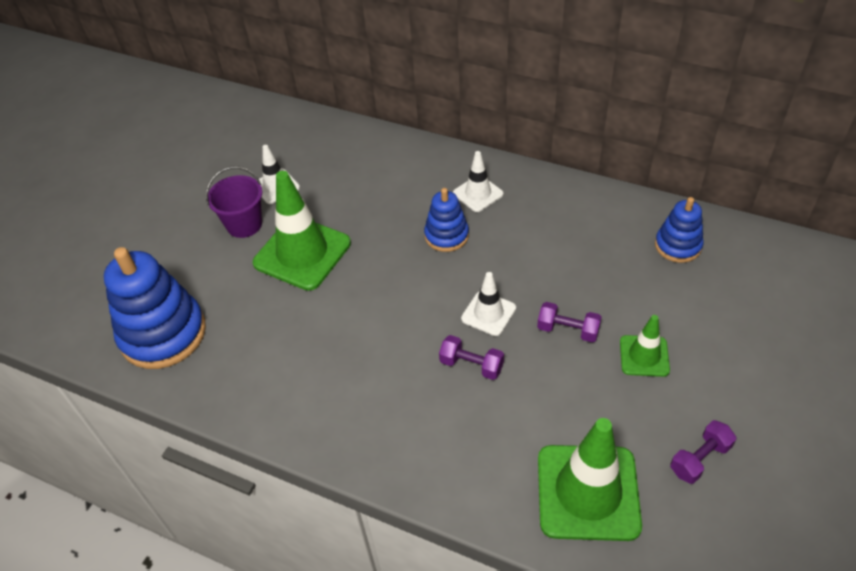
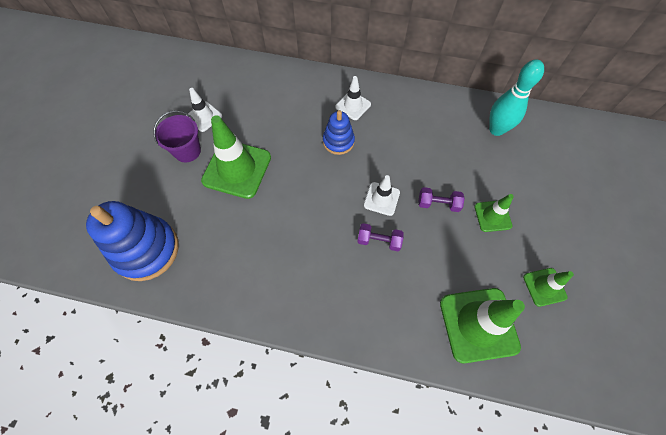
camera: 15 degrees left, 15 degrees up
(677, 246) = (496, 129): blue stacking toy -> turquoise bowling pin
(699, 459) = (544, 287): purple dumbbell -> green traffic cone

